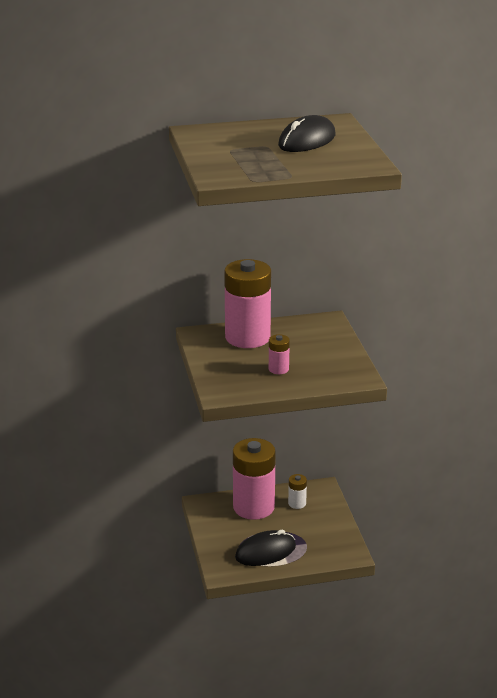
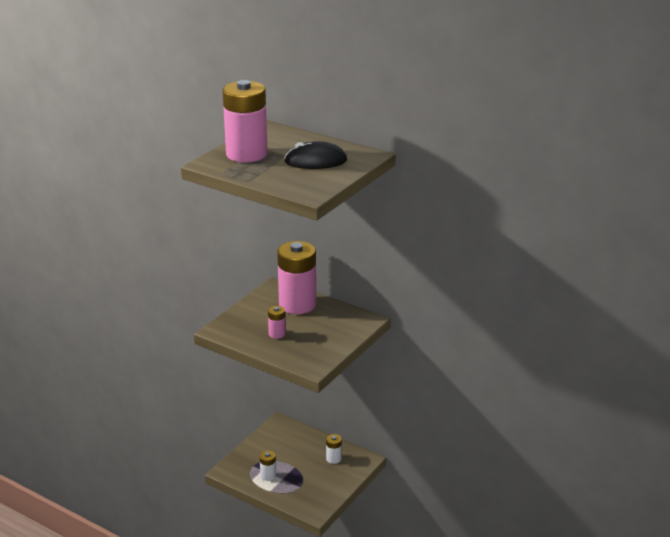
camera: 45 degrees right, 0 degrees up
(253, 507) = (304, 444): pink battery -> pink battery (246, 154)
(265, 552) = (268, 475): black mouse -> white battery

